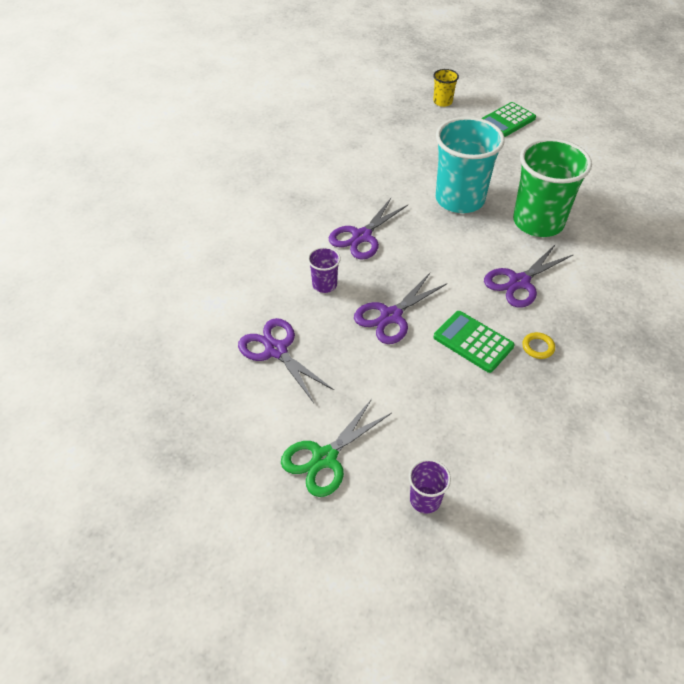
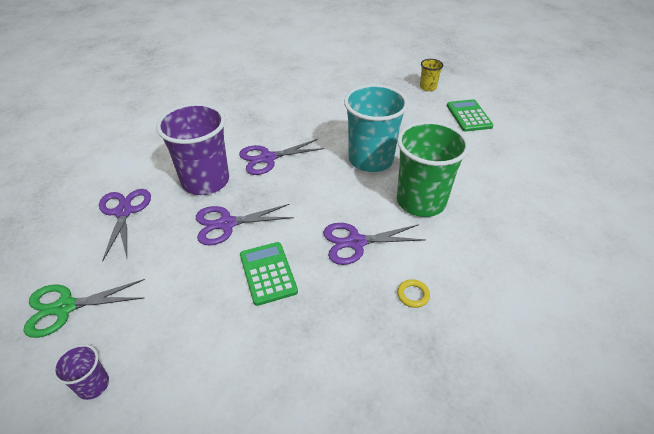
camera: 30 degrees right, 5 degrees down
(324, 285) = (205, 181): purple cup -> purple cup, size x2.22
(506, 121) = (469, 116): green calculator -> green calculator turned 90 degrees clockwise
(538, 347) = (317, 304): yellow ring -> yellow ring (413, 295)

